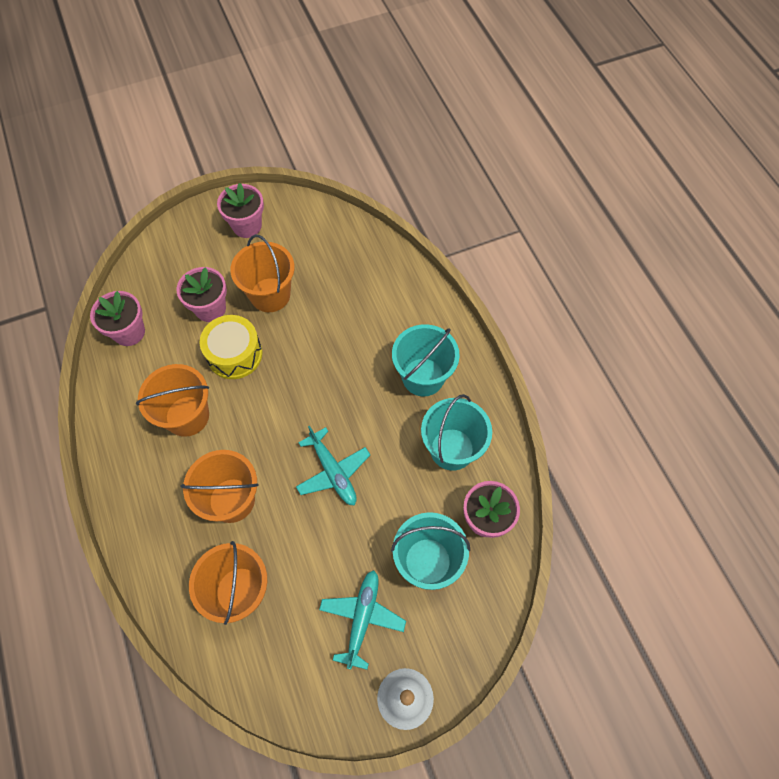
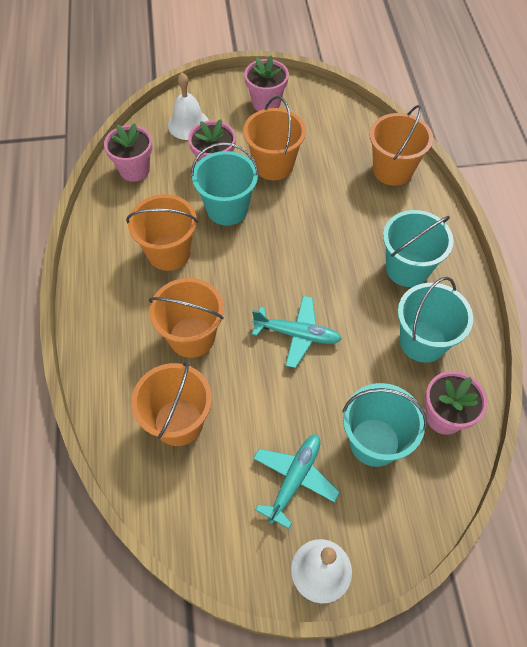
camera: 15 degrees right, 5 degrees down
(173, 268) = (188, 124): none -> white bell
(234, 354) = (227, 209): yellow drum -> turquoise bucket
(333, 471) = (297, 334): turquoise plane -> turquoise plane turned 60 degrees counterclockwise
(388, 274) = (392, 170): none -> orange bucket

